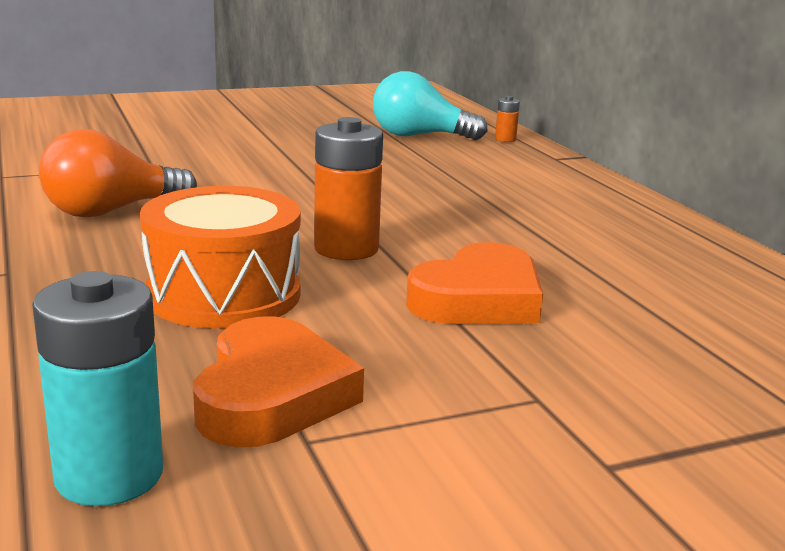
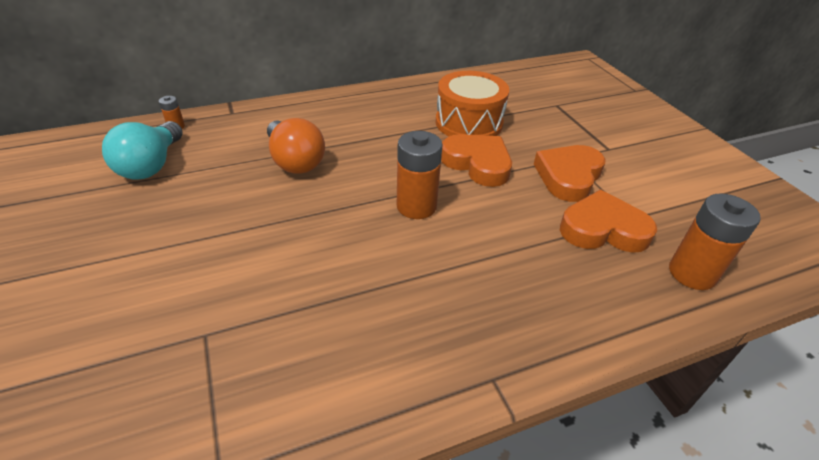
camera: 90 degrees left, 20 degrees up
(109, 475) = (692, 273): turquoise battery -> orange battery
(111, 211) = (348, 340): orange light bulb -> orange light bulb (295, 161)
(224, 294) = (499, 254): orange drum -> orange drum (469, 123)
(456, 385) = (568, 176): none -> orange heart

